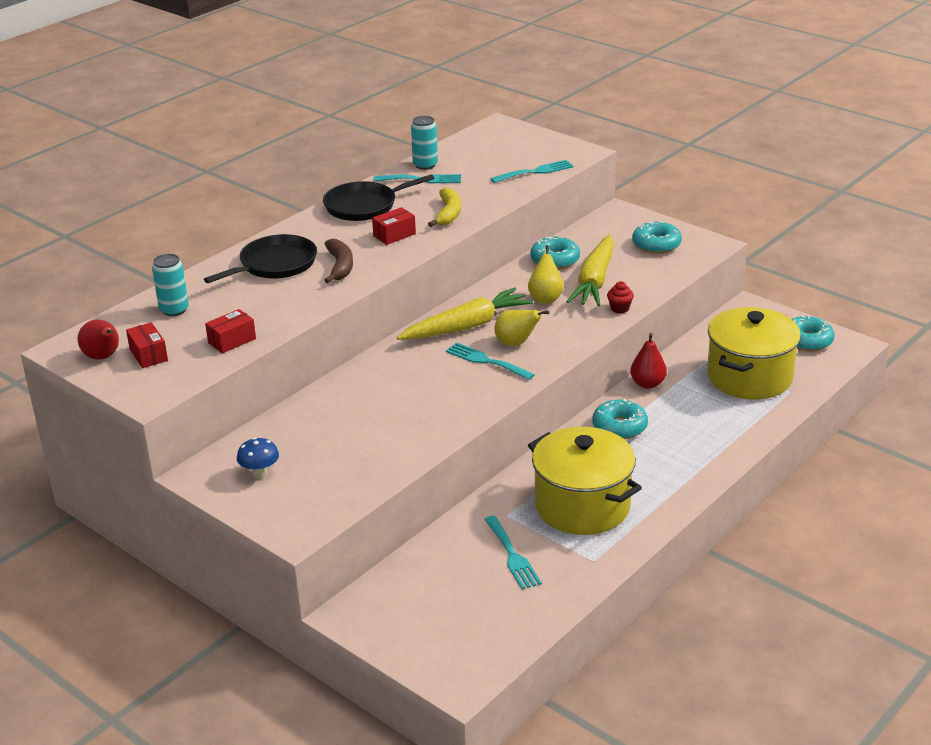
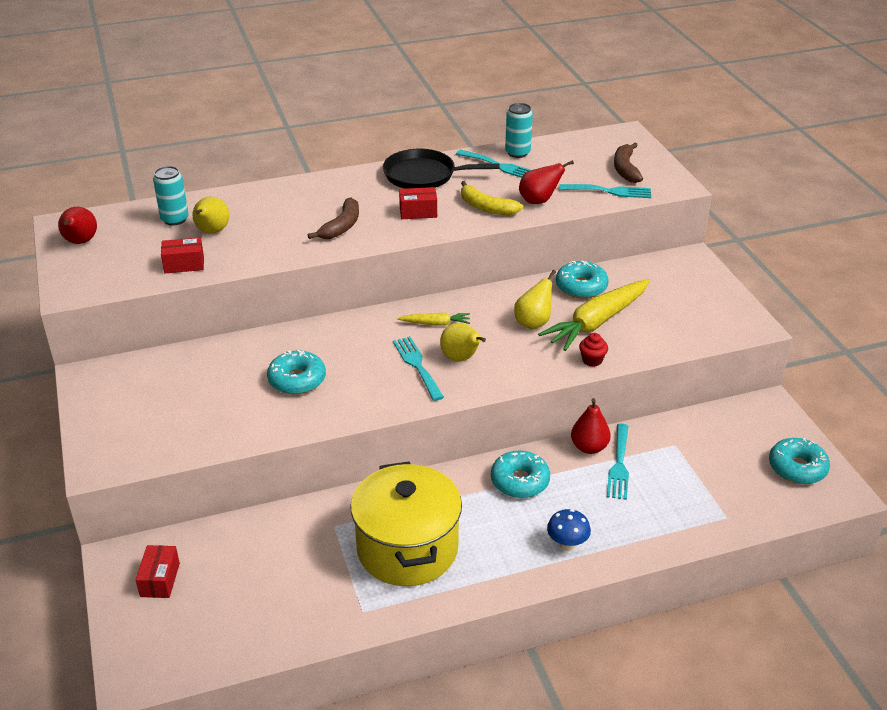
camera: 30 degrees right, 5 degrees up
(148, 355) = (112, 253): red box -> red box (160, 580)
(224, 308) = (212, 232): none -> yellow pear
(260, 474) = (130, 396): blue mushroom -> blue mushroom (567, 544)
(275, 264) = (293, 206): black pan -> none
(448, 214) = (486, 207): yellow banana -> yellow banana turned 90 degrees clockwise
(466, 326) = (435, 324): yellow carrot -> yellow carrot, size x0.48
(486, 196) = (539, 201): none -> red pear
(512, 556) = (299, 570): turquoise fork -> turquoise fork (619, 465)
(529, 151) = (625, 169): none -> brown banana
(656, 245) = (695, 306): turquoise donut -> turquoise donut (297, 380)
(749, 377) = (698, 483): yellow pot -> none

